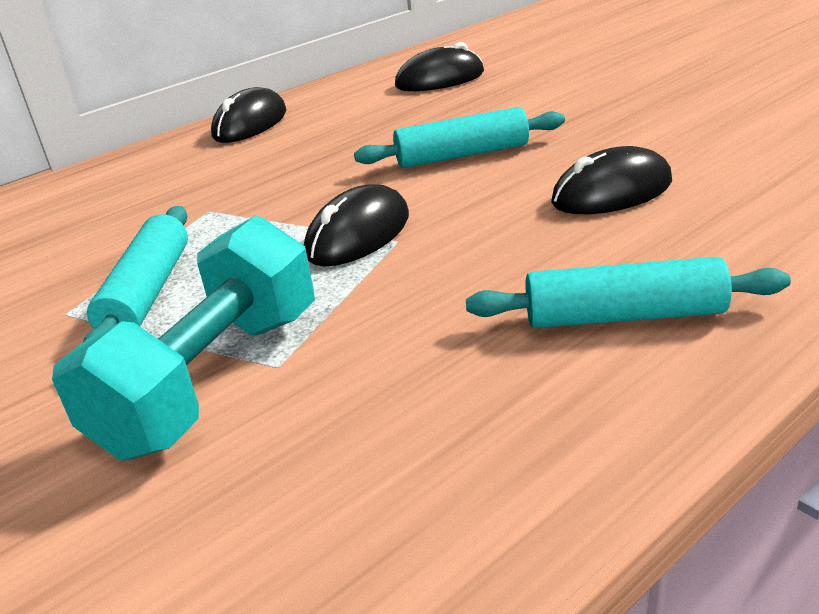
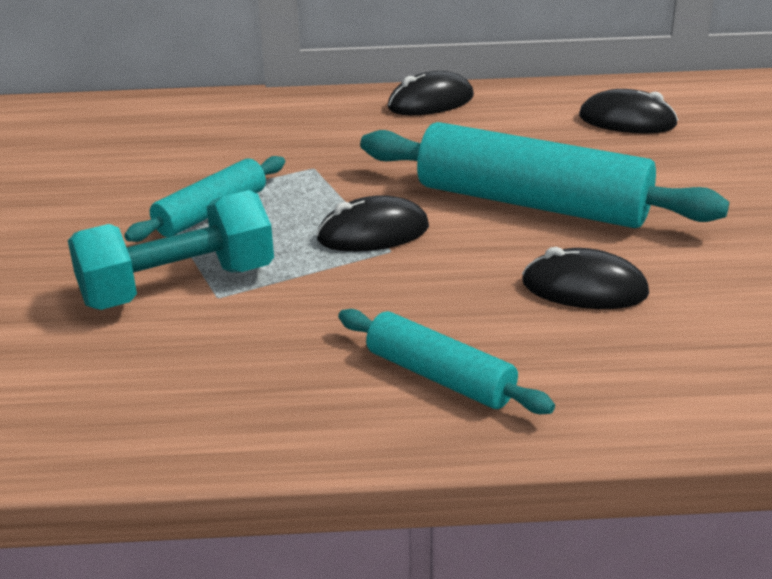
camera: 35 degrees right, 0 degrees up
(462, 155) = (532, 203): turquoise rolling pin -> turquoise rolling pin, size x1.84

